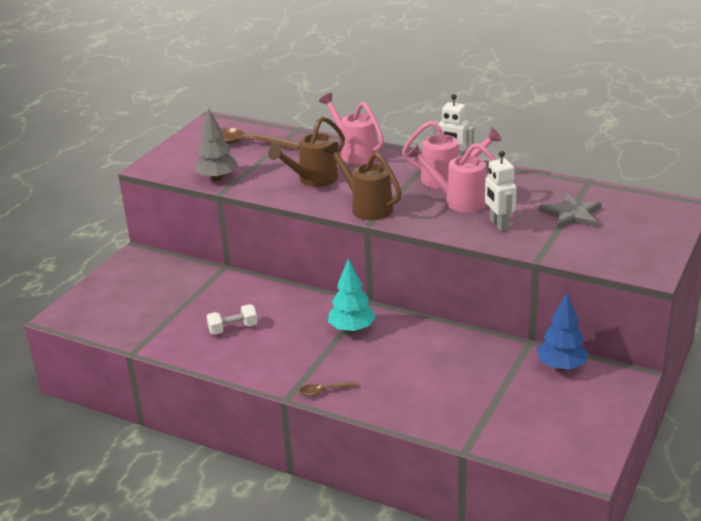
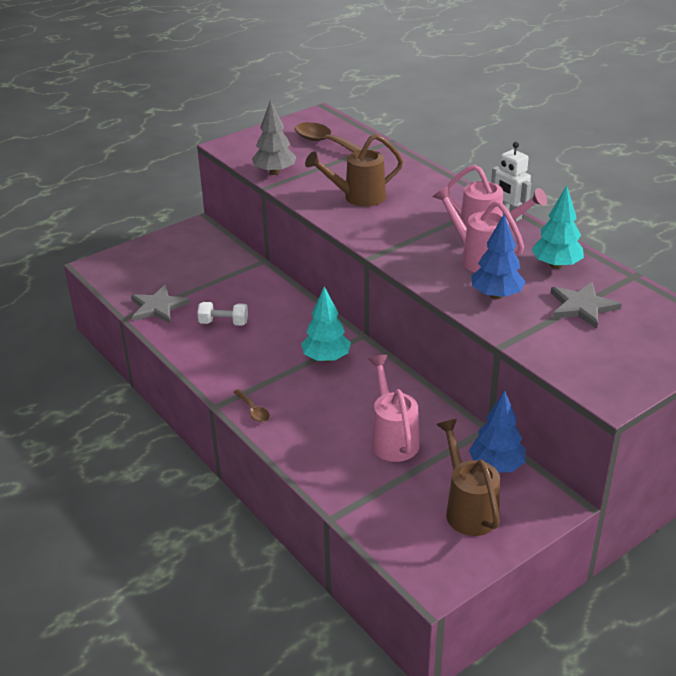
camera: 25 degrees right, 5 degrees up
(157, 334) = (158, 307): none -> grey star
(324, 391) = (253, 410): brown spoon -> brown spoon turned 135 degrees counterclockwise
(355, 153) = (421, 180): pink watering can -> pink watering can (392, 438)
(367, 207) = (383, 239): brown watering can -> brown watering can (468, 509)
(499, 224) = (496, 295): white robot -> blue tree
(524, 189) = (556, 265): none -> turquoise tree

